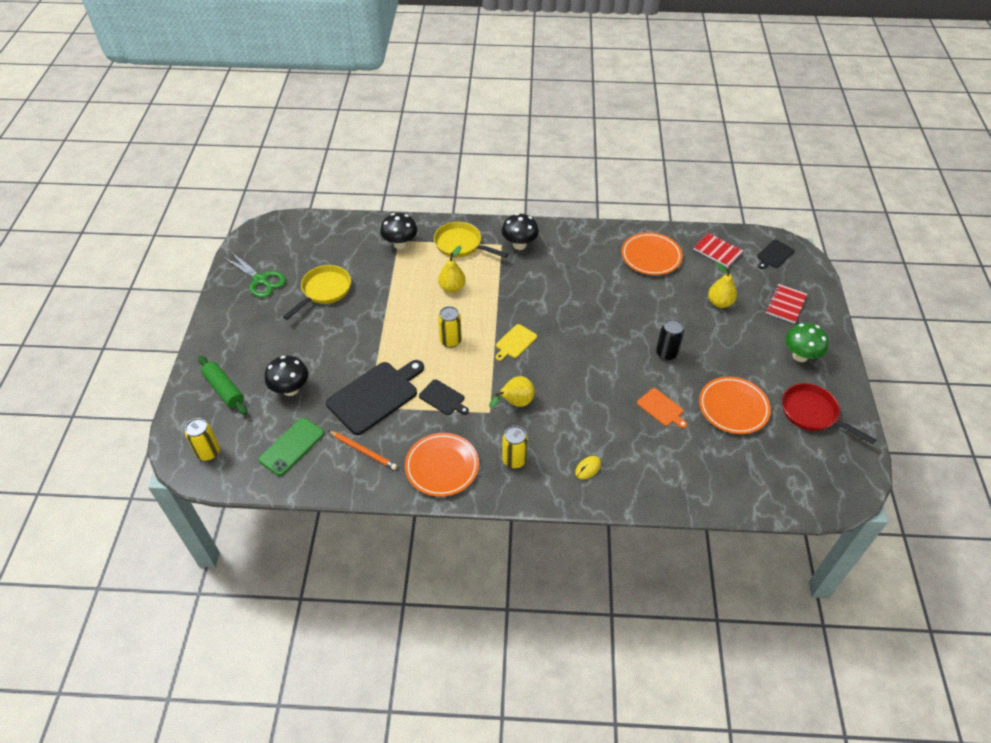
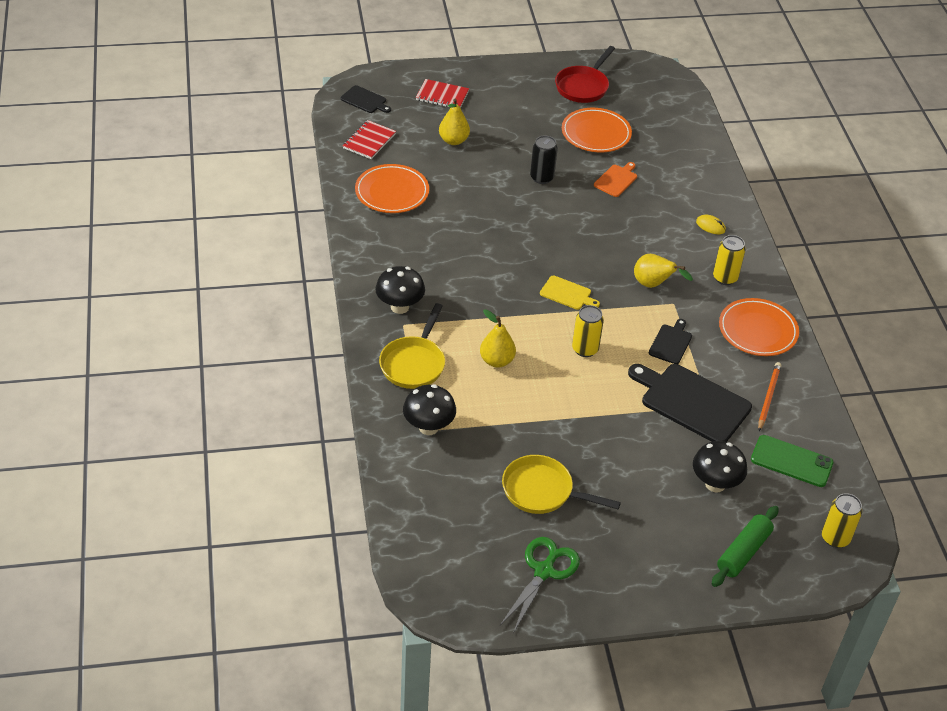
camera: 105 degrees left, 5 degrees down
(800, 356) = (512, 90): green mushroom -> none

